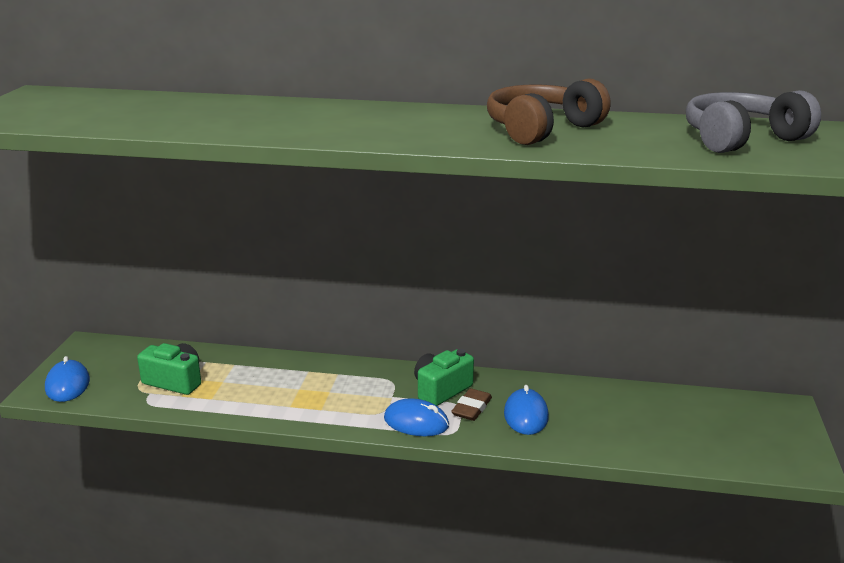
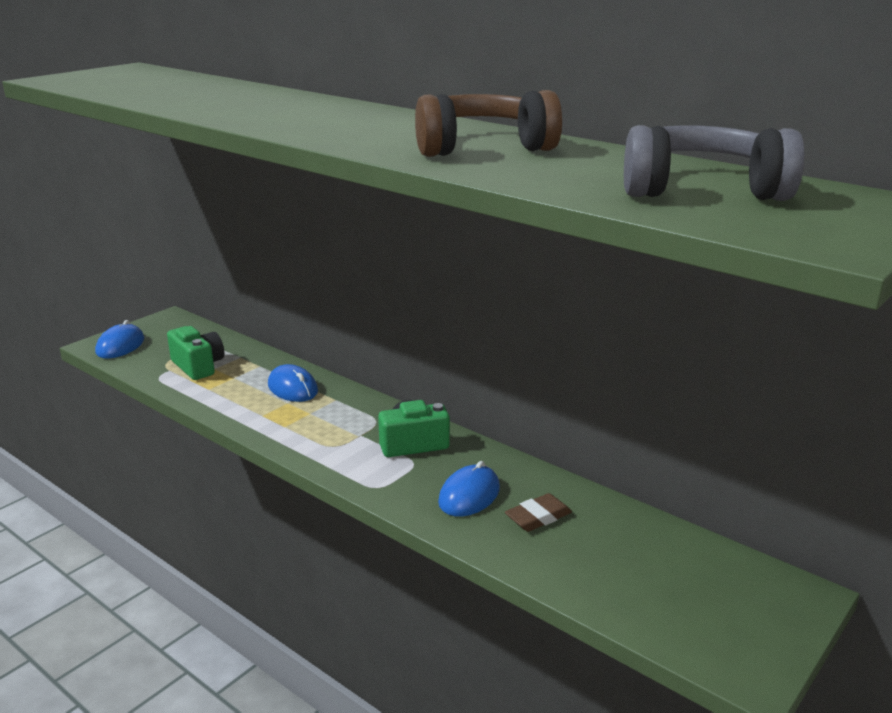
camera: 30 degrees right, 0 degrees up
(416, 422) = (354, 466): blue mouse -> blue mouse (292, 388)
(472, 408) = (422, 470): brown eraser -> brown eraser (538, 517)

